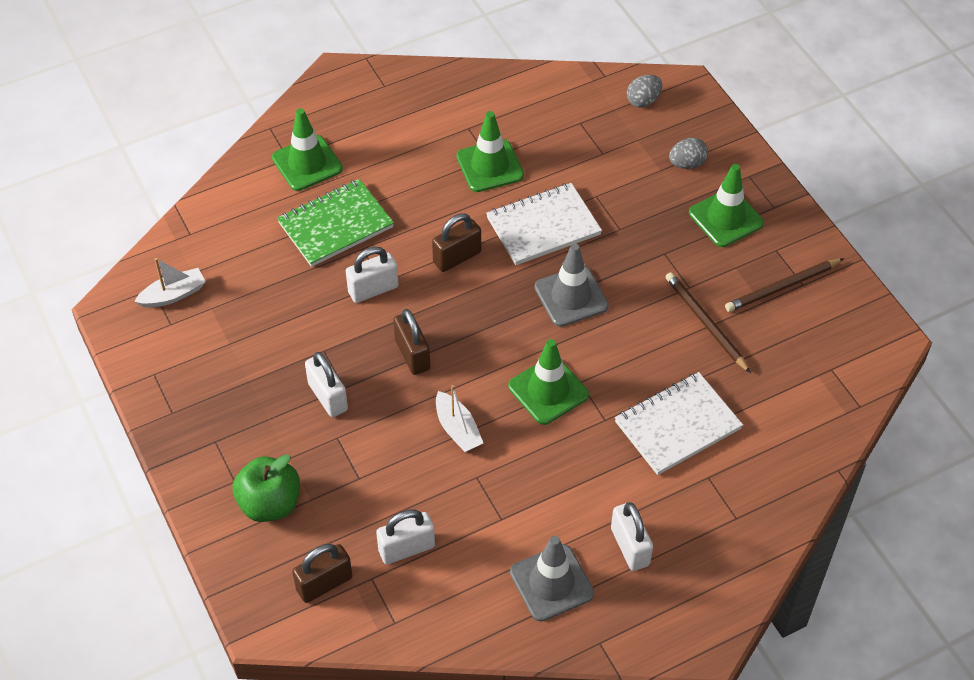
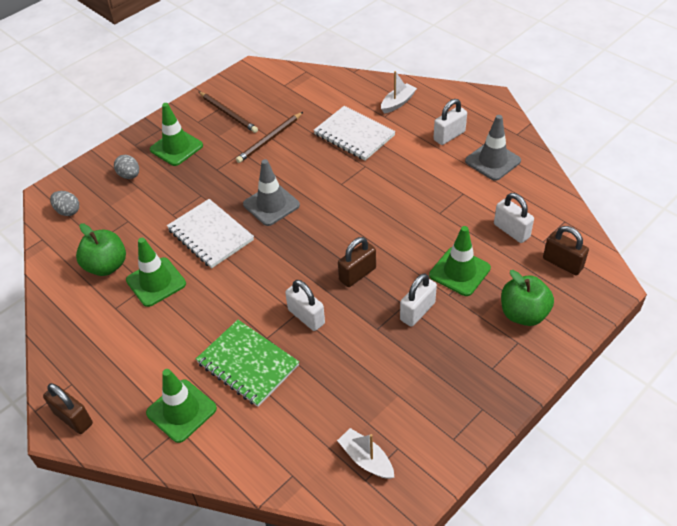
camera: 105 degrees left, 5 degrees down
(457, 257) = (256, 275): brown padlock -> brown padlock (73, 418)
(457, 429) = (408, 232): white boat -> white boat (397, 103)
(535, 127) = (106, 266): none -> green apple
(548, 390) = (355, 196): green traffic cone -> green traffic cone (459, 272)

